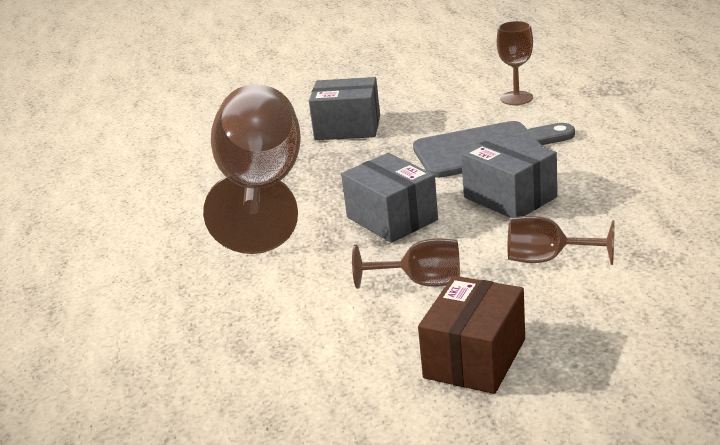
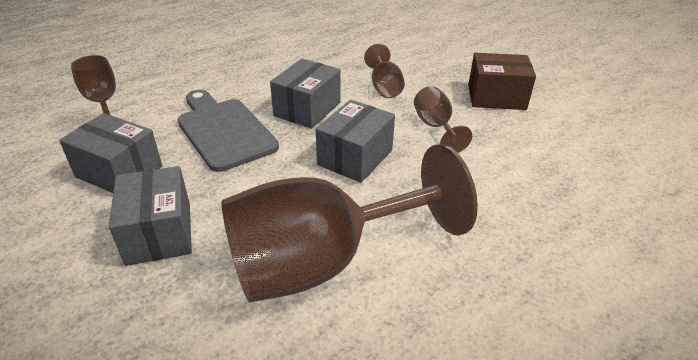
camera: 115 degrees left, 10 degrees up
(441, 107) = (119, 172): none -> grey box

